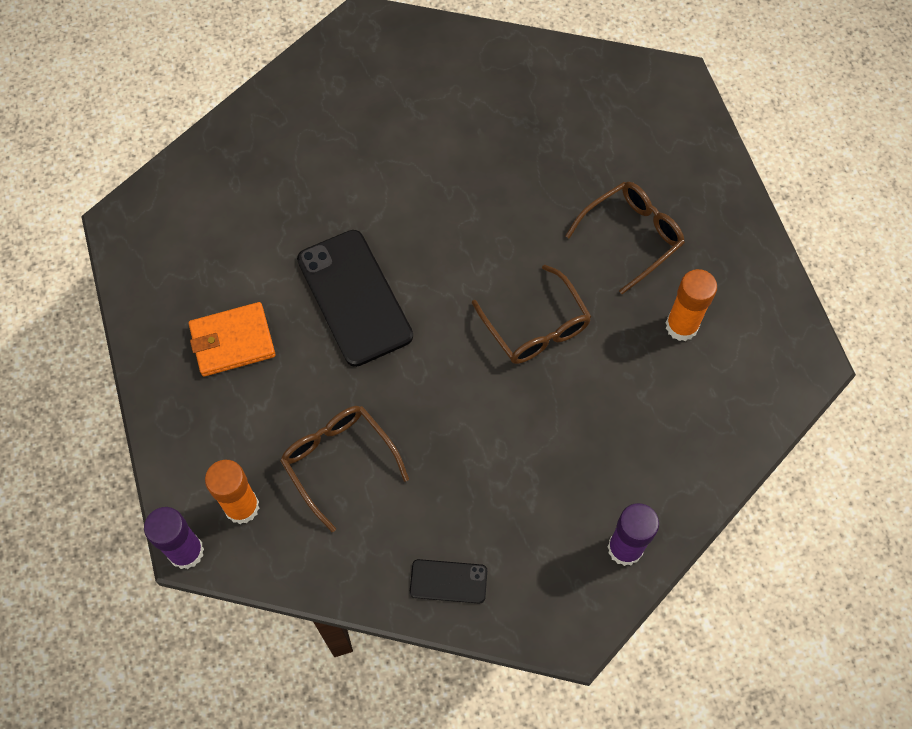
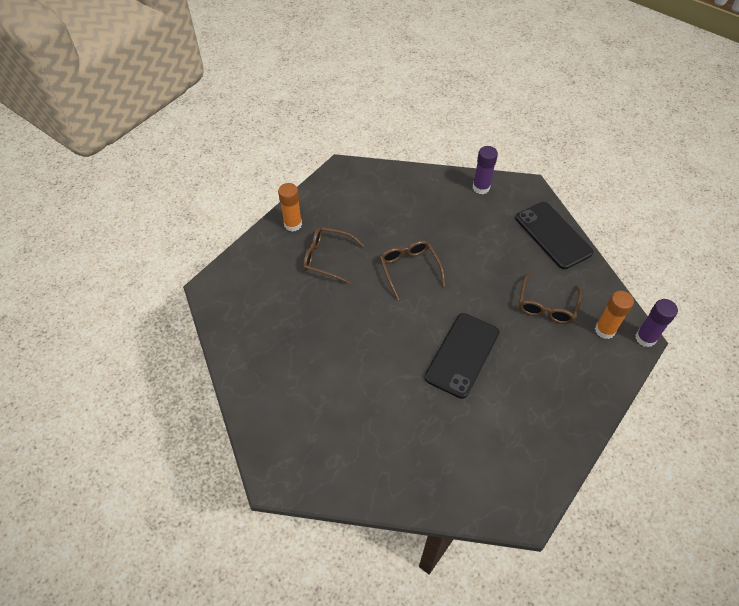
camera: 125 degrees left, 10 degrees down
(233, 341) = (536, 395): orange wallet -> none
(448, 581) = (553, 235): black phone -> black phone, size x2.06
(536, 327) = (409, 269): brown glasses -> brown glasses turned 45 degrees counterclockwise
(681, 326) = (361, 217): orange glue stick -> orange glue stick (293, 224)

